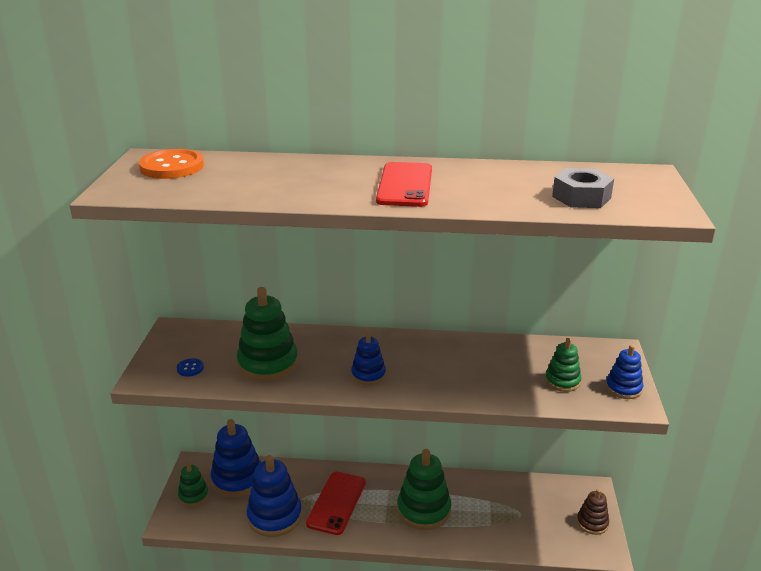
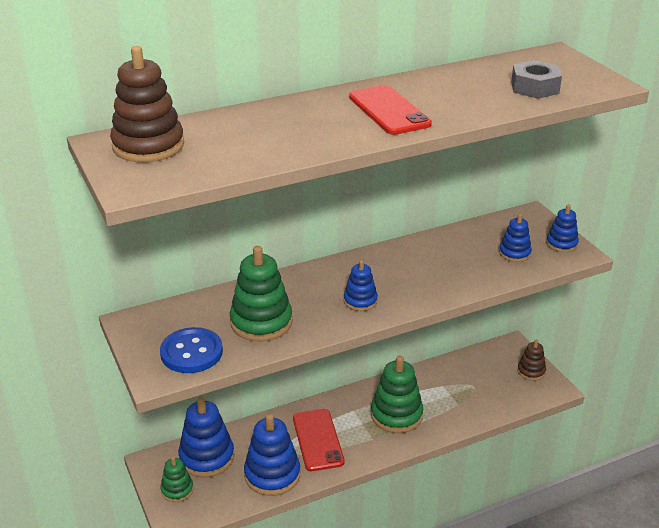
camera: 30 degrees left, 5 degrees up
(172, 167) = (148, 146): orange button -> brown stacking toy
(190, 368) = (191, 352): blue button -> blue button, size x2.20
(562, 381) = (514, 253): green stacking toy -> blue stacking toy

